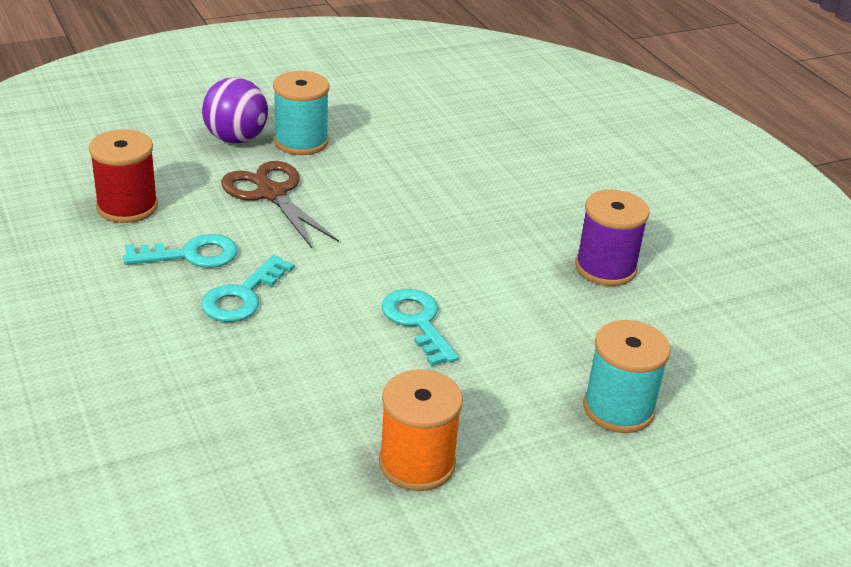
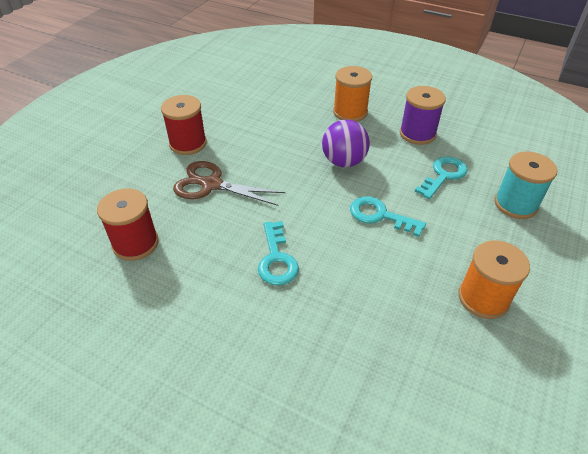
camera: 35 degrees left, 10 degrees up
(191, 255) = (215, 251): turquoise key -> turquoise key (443, 175)
(236, 139) = (148, 161): purple ball -> purple ball (343, 162)
(301, 142) = (188, 143): turquoise spool -> red spool
(548, 201) = (350, 112): none -> orange spool

